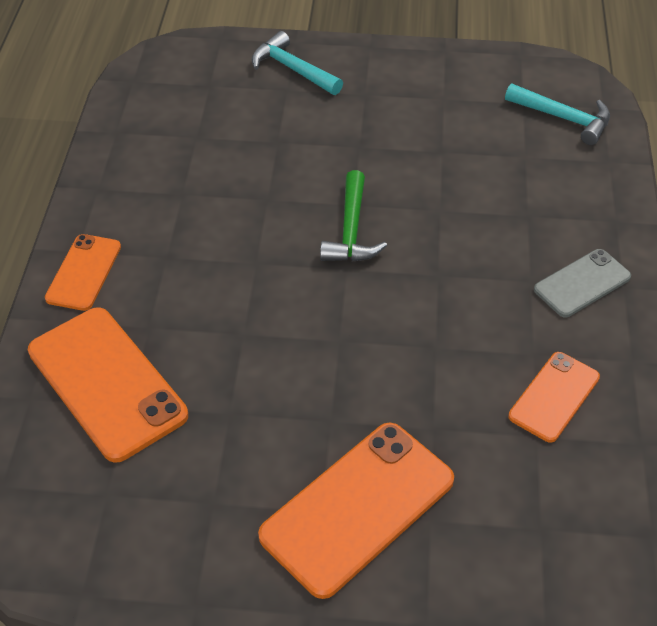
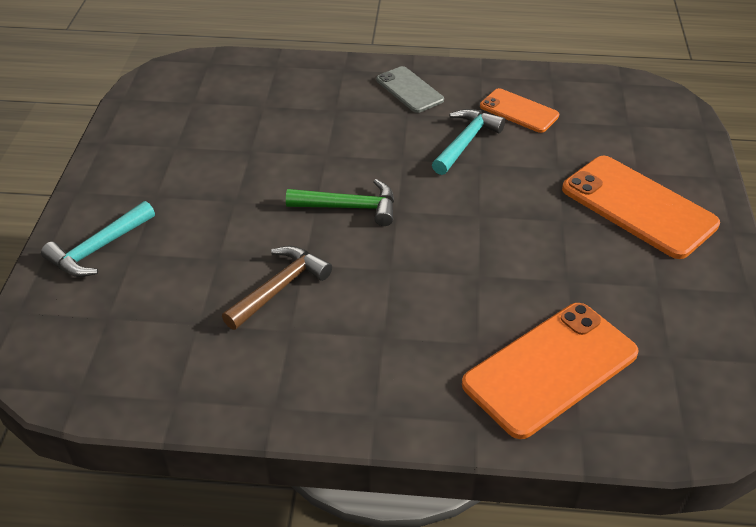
camera: 90 degrees left, 5 degrees down
(84, 272) = (407, 404): orange phone -> none
(236, 184) = (280, 287): none -> brown hammer
(564, 118) = (219, 82): turquoise hammer -> turquoise hammer (466, 142)

